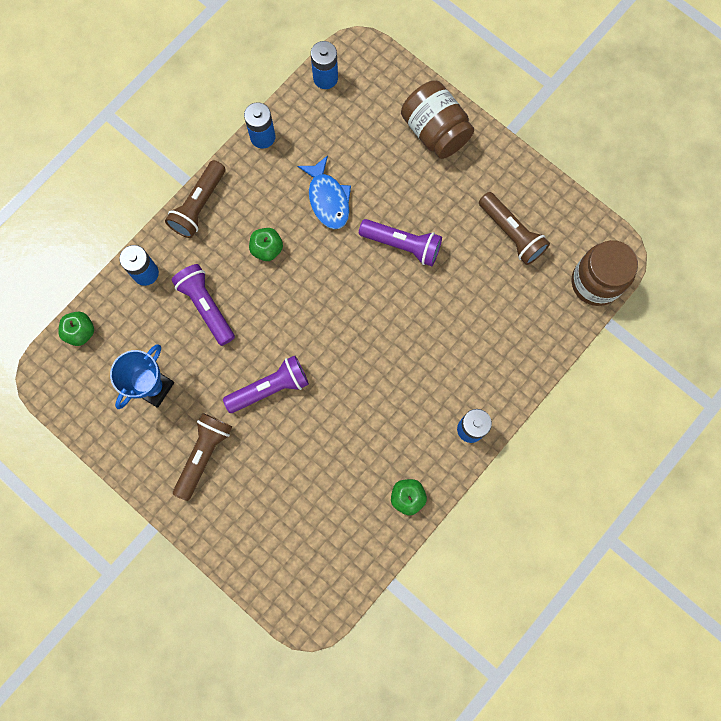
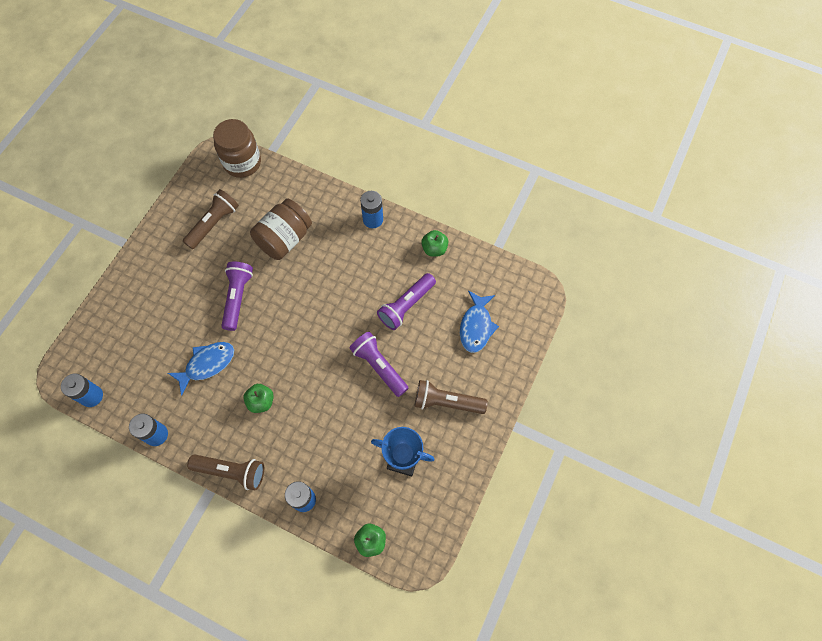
camera: 105 degrees left, 10 degrees down
(206, 306) = (322, 437): purple flashlight -> purple flashlight (406, 305)
(287, 519) = (476, 326): none -> blue fish
(435, 131) = (133, 296): brown jar -> brown jar (284, 239)

